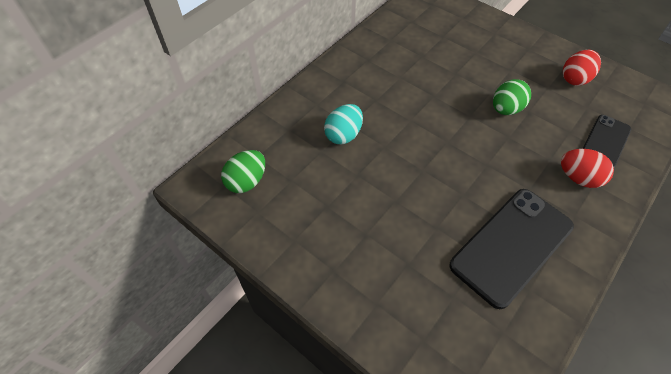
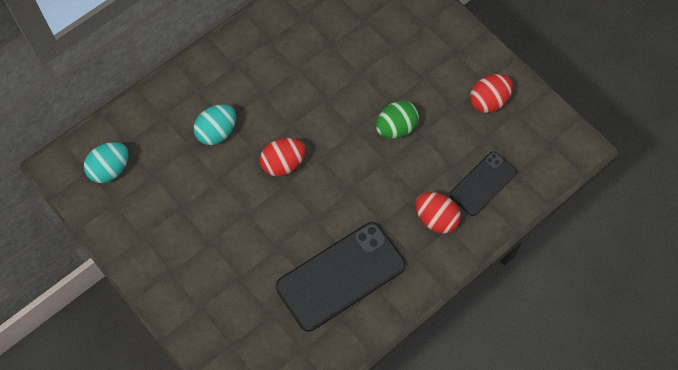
camera: 10 degrees right, 10 degrees up
(247, 181) = (110, 169): green egg -> turquoise egg
(415, 152) = (283, 164): none -> red egg

